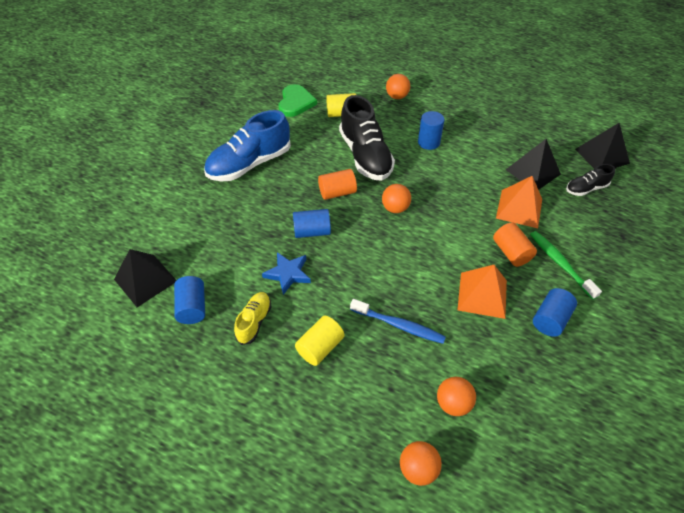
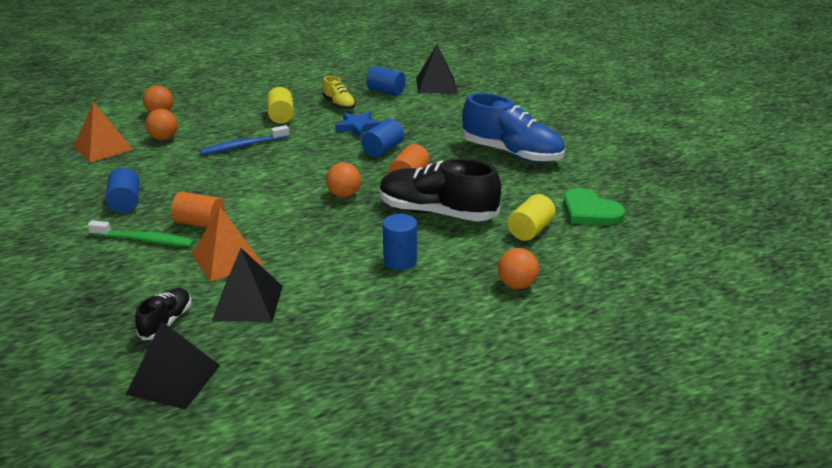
camera: 130 degrees right, 20 degrees down
(250, 164) = (512, 153): blue shoe -> blue shoe turned 120 degrees clockwise
(482, 295) = (197, 188): orange pyramid -> orange pyramid (103, 148)

